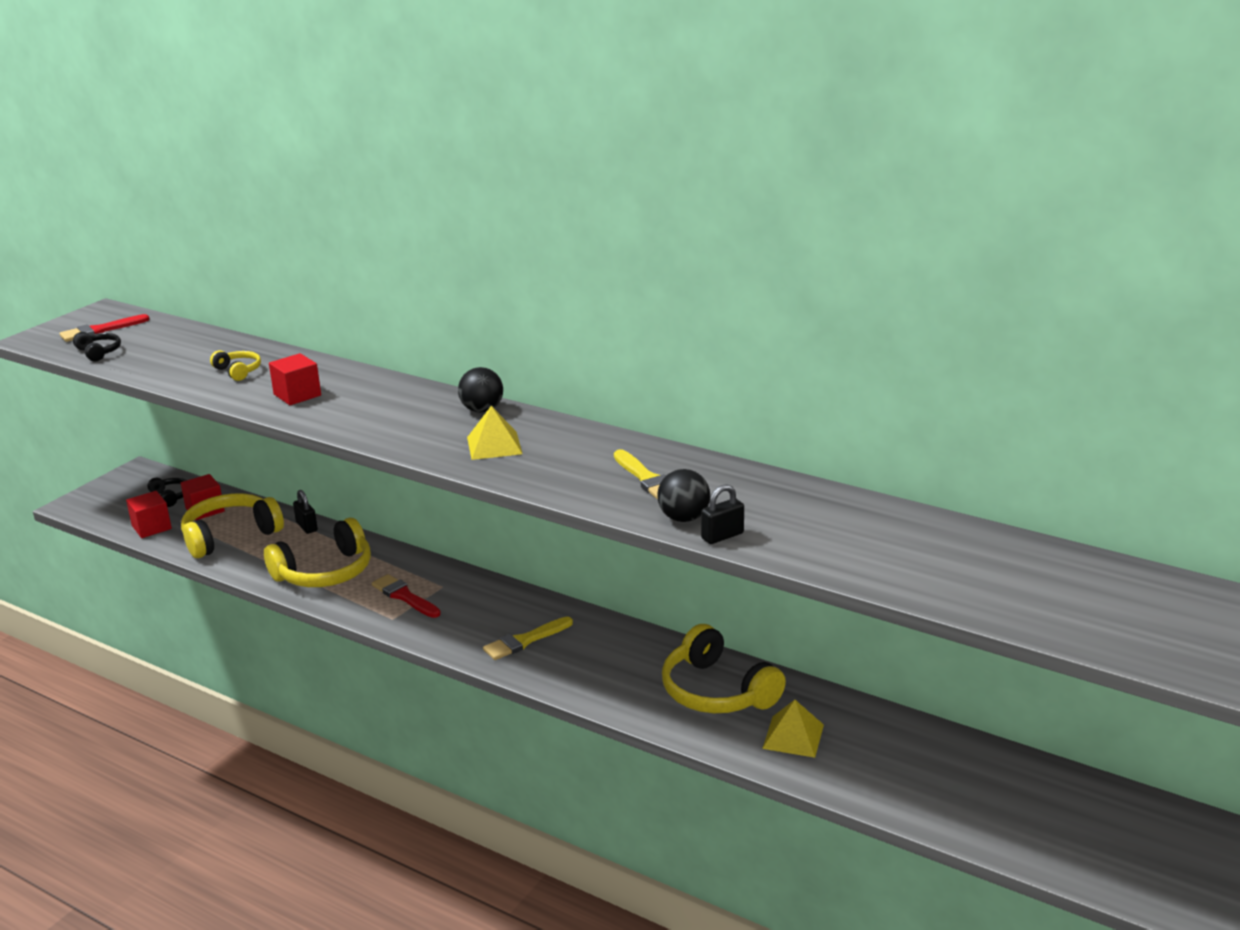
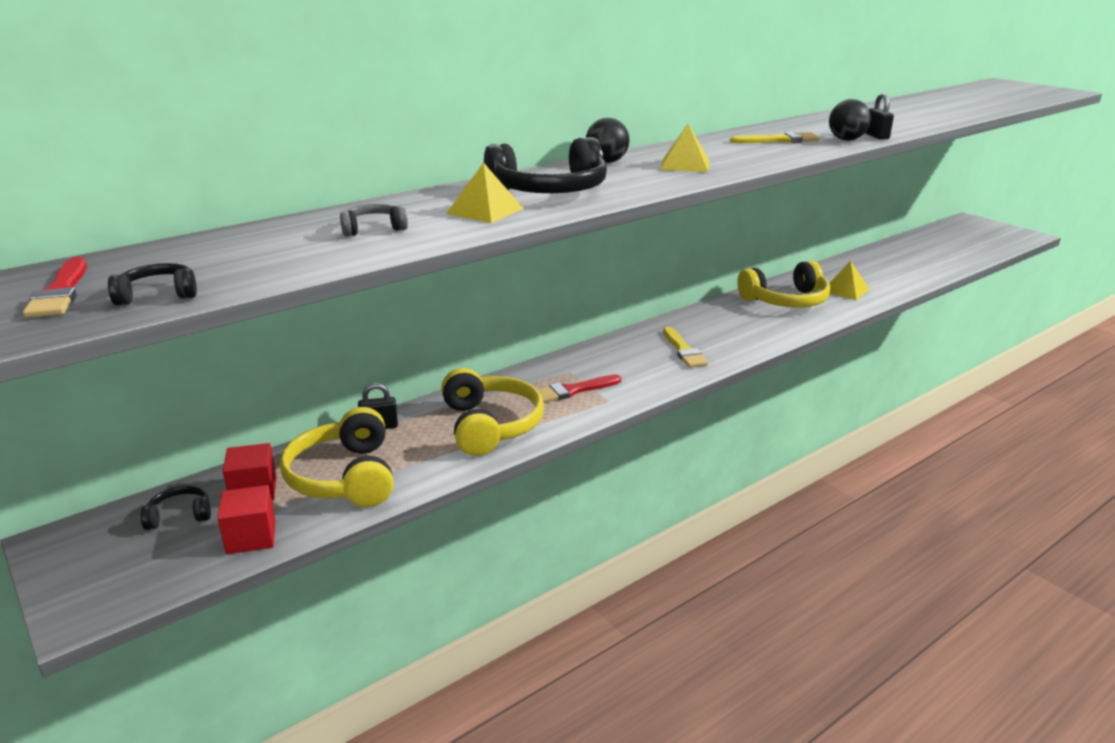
camera: 70 degrees left, 0 degrees up
(238, 371) = (373, 229): yellow headphones -> grey headphones
(297, 395) = (485, 211): red cube -> yellow pyramid
(365, 406) = (550, 191): none -> black headphones

